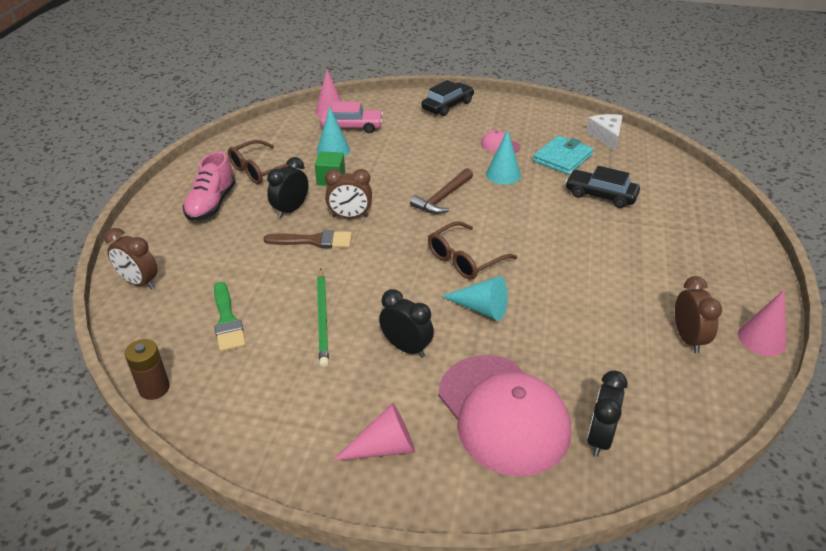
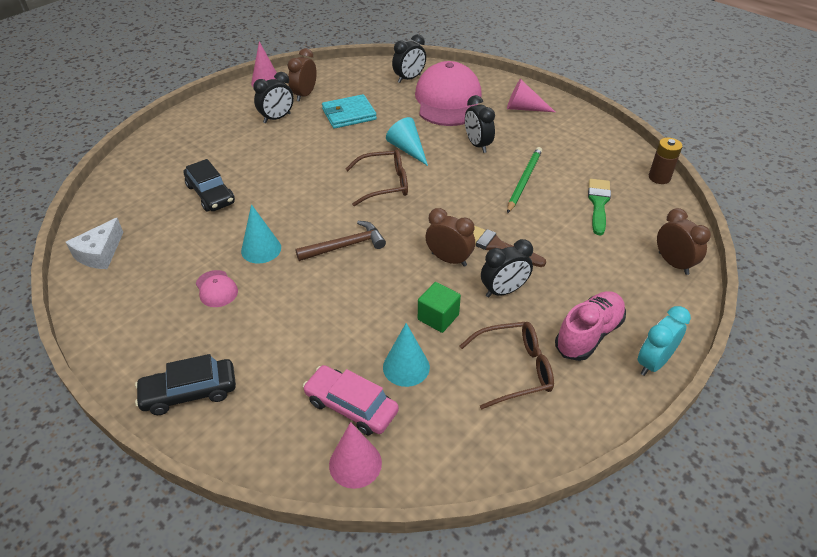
camera: 150 degrees left, 5 degrees up
(158, 203) = (653, 363): none -> turquoise clock
(562, 158) = (181, 245): turquoise wallet -> turquoise wallet (349, 114)
(665, 291) = (277, 118): none -> black clock

